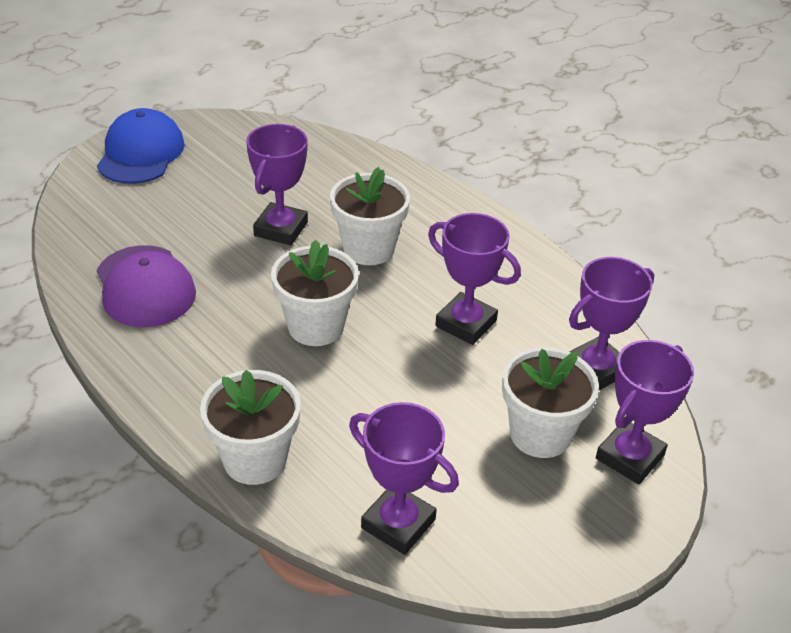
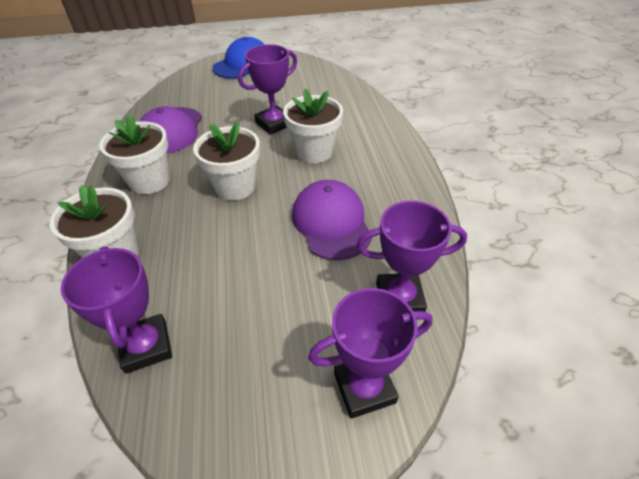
camera: 35 degrees right, 5 degrees up
(466, 323) = (331, 222): purple trophy -> purple cap
(540, 434) = (309, 330): white flower pot -> white flower pot (149, 181)

